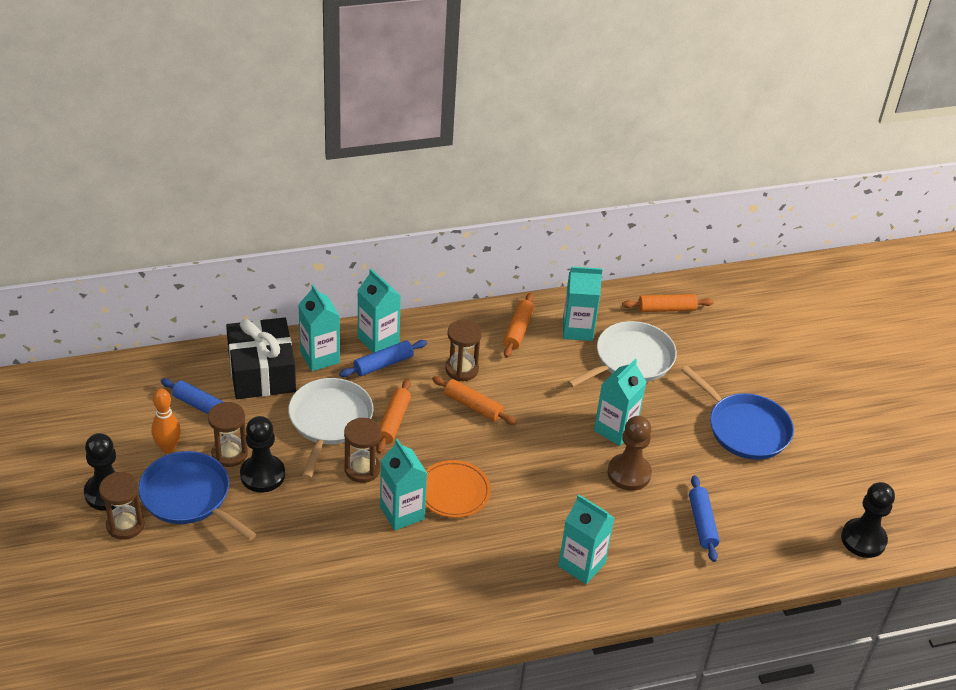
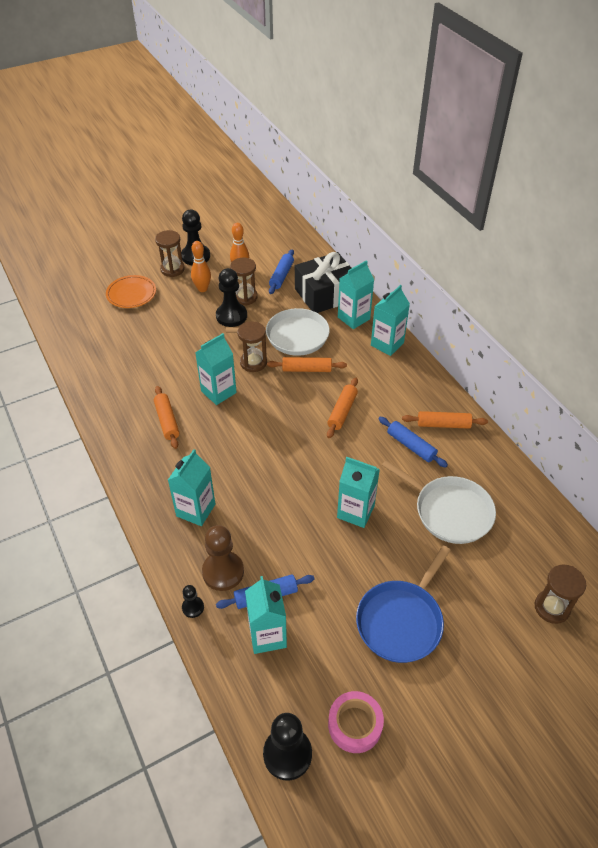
camera: 80 degrees right, 5 degrees up
(189, 496) = (202, 289): blue pan -> orange bowling pin
(383, 364) = (363, 352): blue rolling pin -> blue rolling pin (411, 446)
(454, 492) = (248, 417): orange plate -> orange plate (131, 294)
(462, 369) = (379, 397): brown hourglass -> brown hourglass (552, 607)
(577, 329) = (467, 465): turquoise carton -> turquoise carton (267, 635)
(629, 473) = (307, 529): brown pawn -> brown pawn (223, 572)
(666, 309) = (535, 531): orange rolling pin -> orange rolling pin (167, 421)
(706, 586) = (193, 607): none -> black pawn
(840, 487) = (355, 725): none -> pink tape

